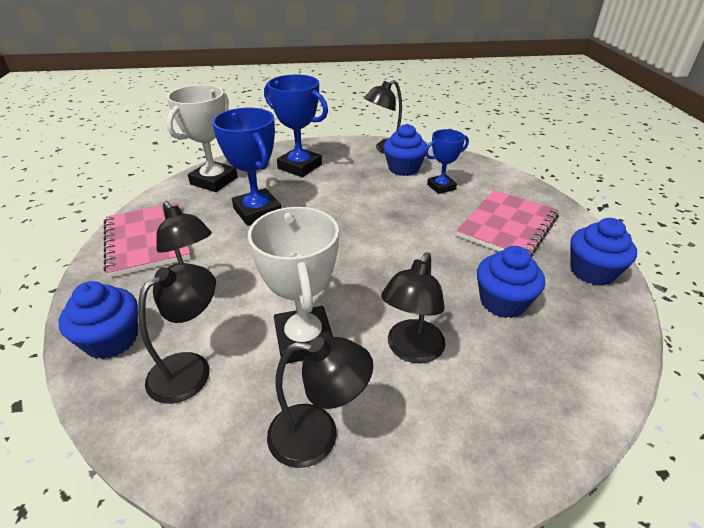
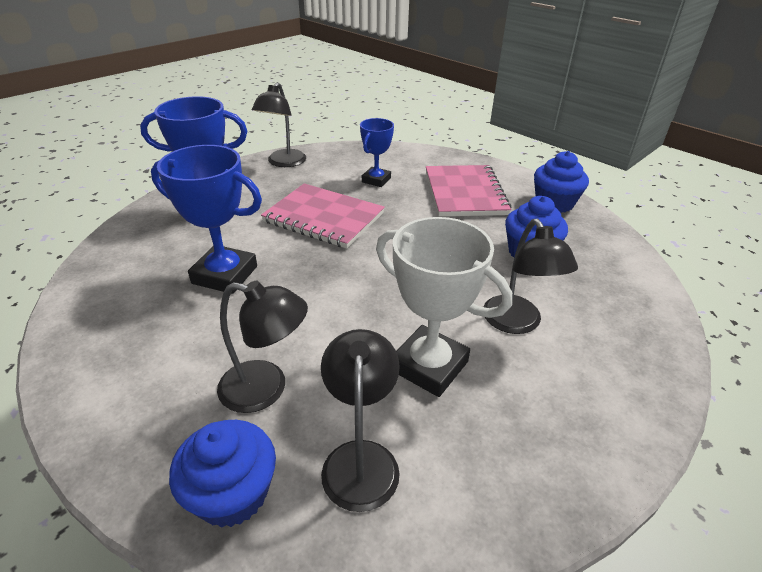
camera: 40 degrees left, 0 degrees up
(147, 240) = (123, 368): pink notebook -> pink notebook (324, 218)
(214, 181) = (122, 265): white trophy -> none
(318, 436) = (537, 431): black lamp -> none
(403, 168) = (323, 175): blue cupcake -> none

